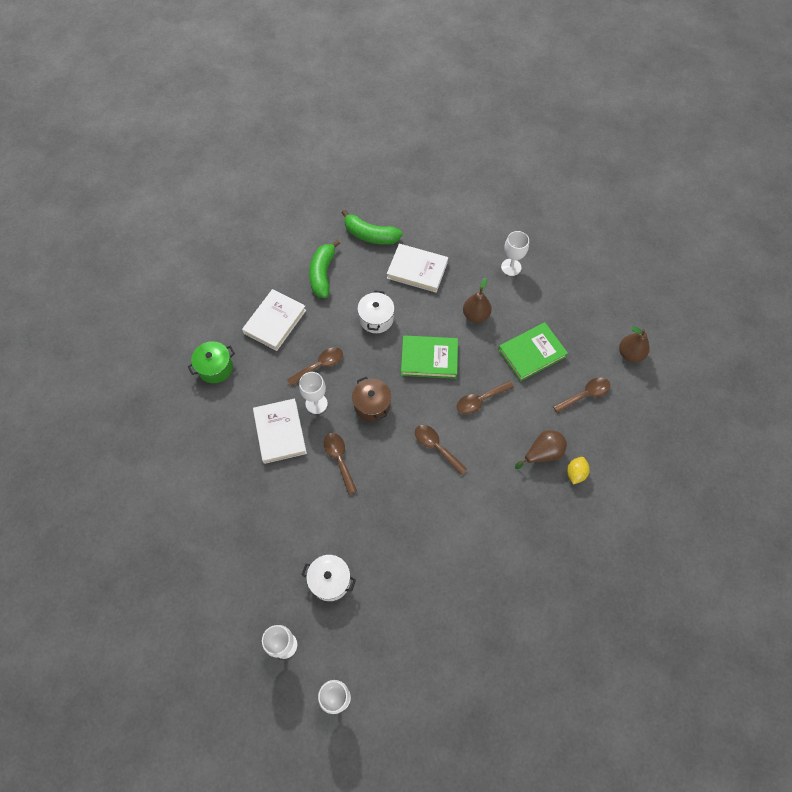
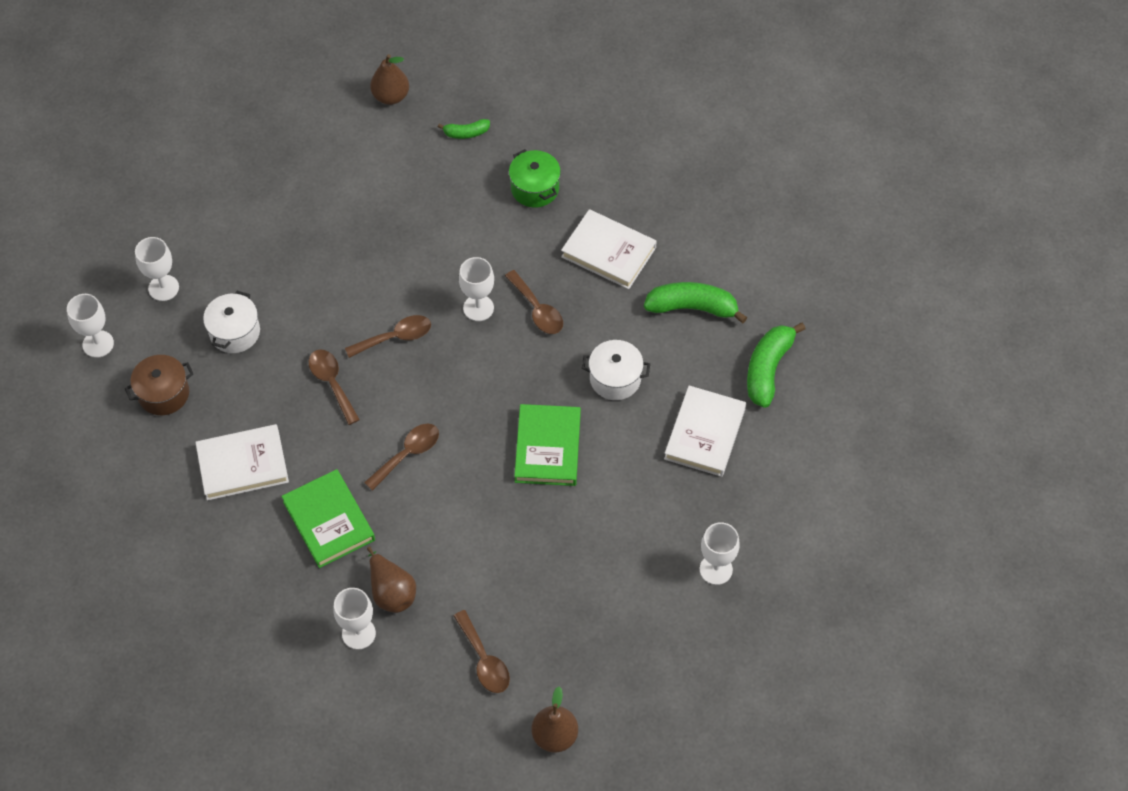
camera: 90 degrees right, 5 degrees down
(158, 415) = (466, 133): none -> green banana
(280, 432) = (437, 268): white book -> white book (243, 465)
(372, 405) = (474, 375): brown pot -> brown pot (163, 393)
(476, 315) = (623, 513): brown pear -> brown pear (391, 96)
(480, 400) = (478, 513): brown spoon -> brown spoon (332, 383)
(531, 353) = (556, 589): green book -> green book (329, 521)
(575, 473) = (358, 633): yellow lemon -> white goblet

